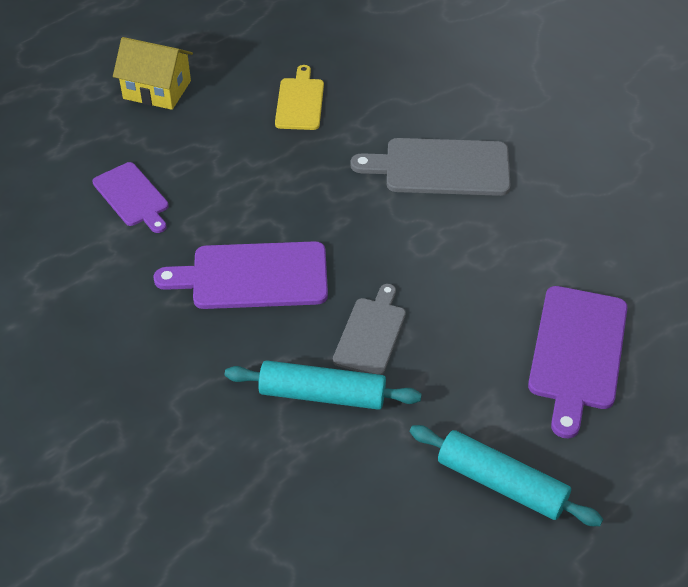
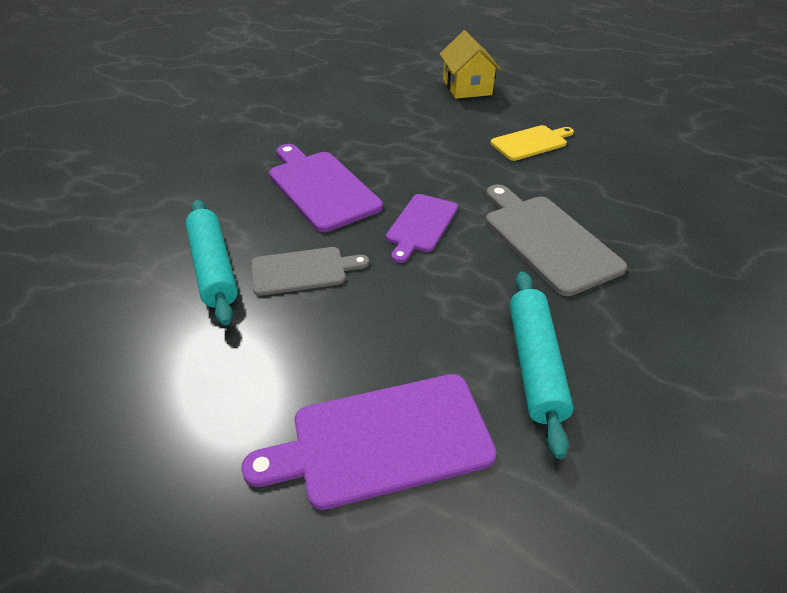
camera: 60 degrees right, 5 degrees down
(132, 197) = (355, 114): purple cutting board -> purple cutting board (421, 225)
(501, 484) = (151, 438): turquoise rolling pin -> turquoise rolling pin (534, 364)

